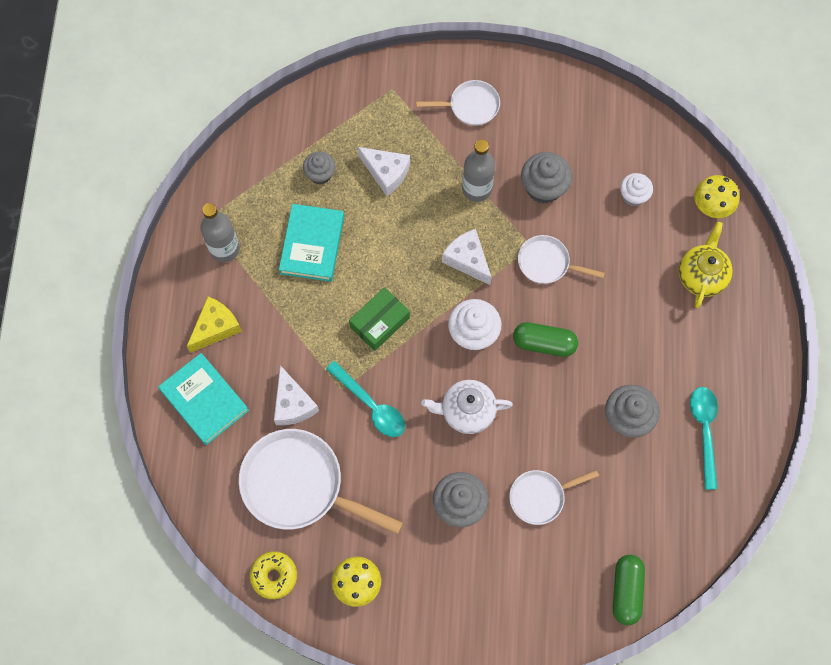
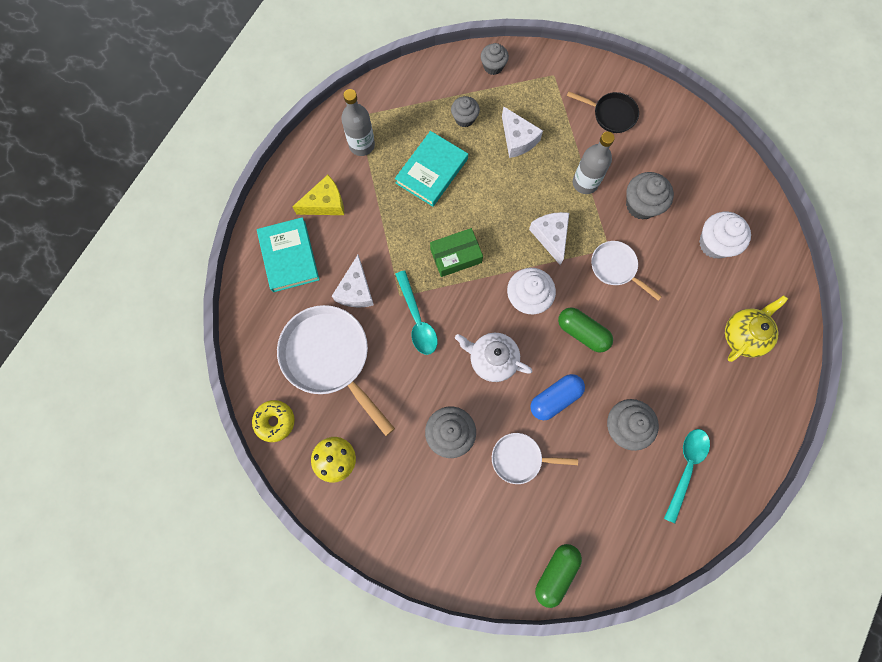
camera: 25 degrees right, 5 degrees up
(324, 106) = (493, 66): none -> grey cupcake
(470, 106) = (611, 114): white pan -> black pan
(547, 421) = (555, 398): none -> blue capsule
(633, 196) = (714, 243): white cupcake -> white cupcake, size x1.55
(711, 207) = (778, 281): yellow mushroom -> none

